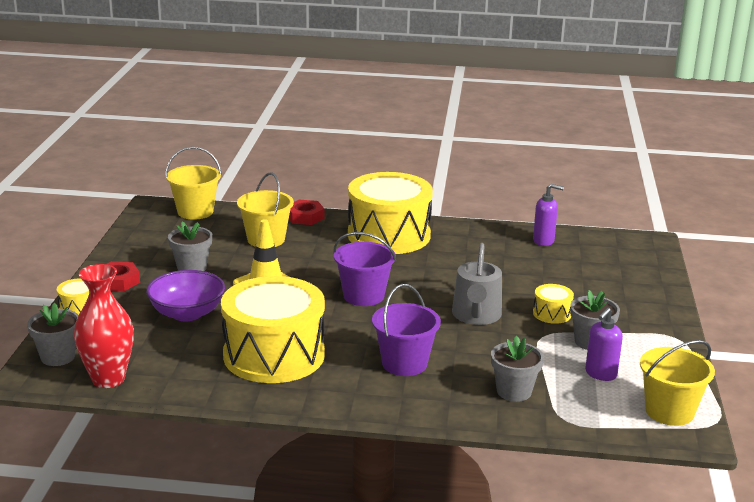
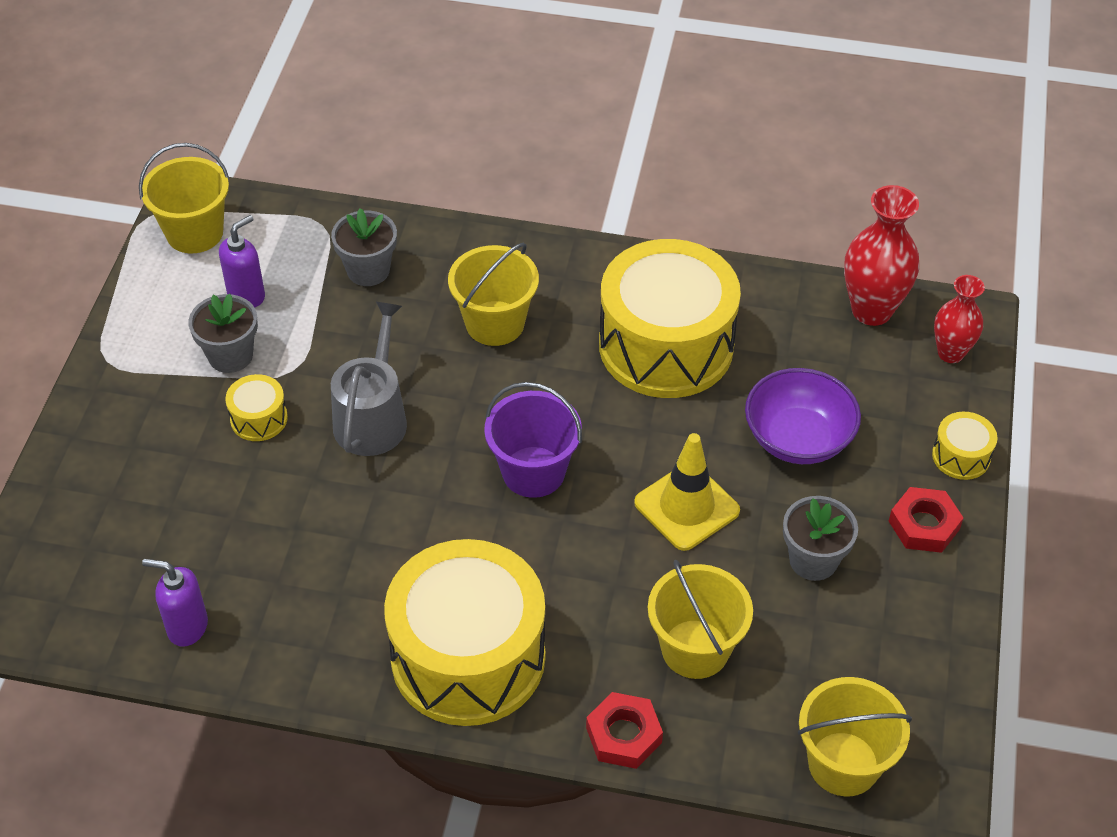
camera: 175 degrees left, 25 degrees up
(58, 357) = (950, 353): grey flower pot -> red vase
(404, 364) = (495, 323): purple bucket -> yellow bucket

